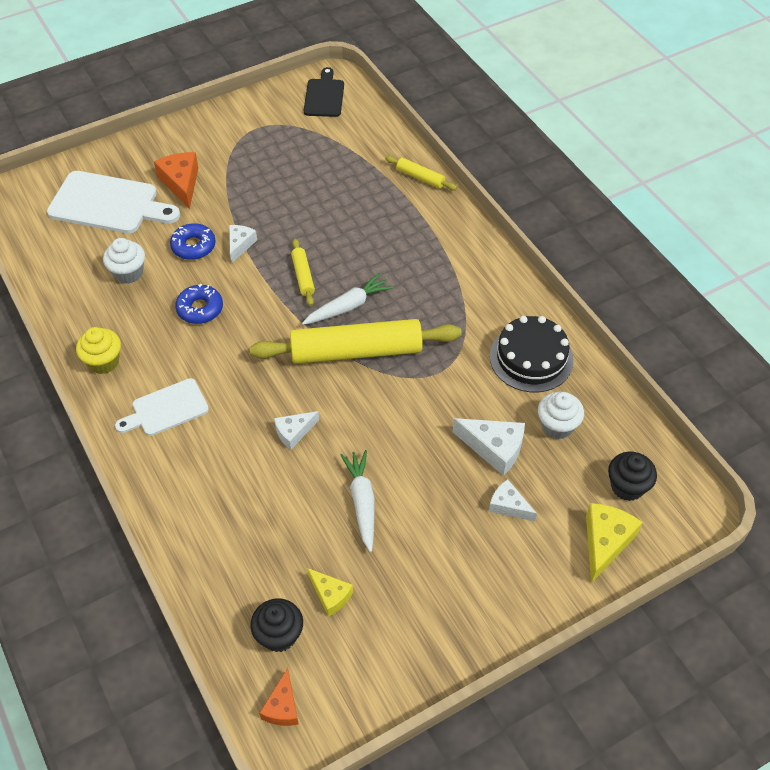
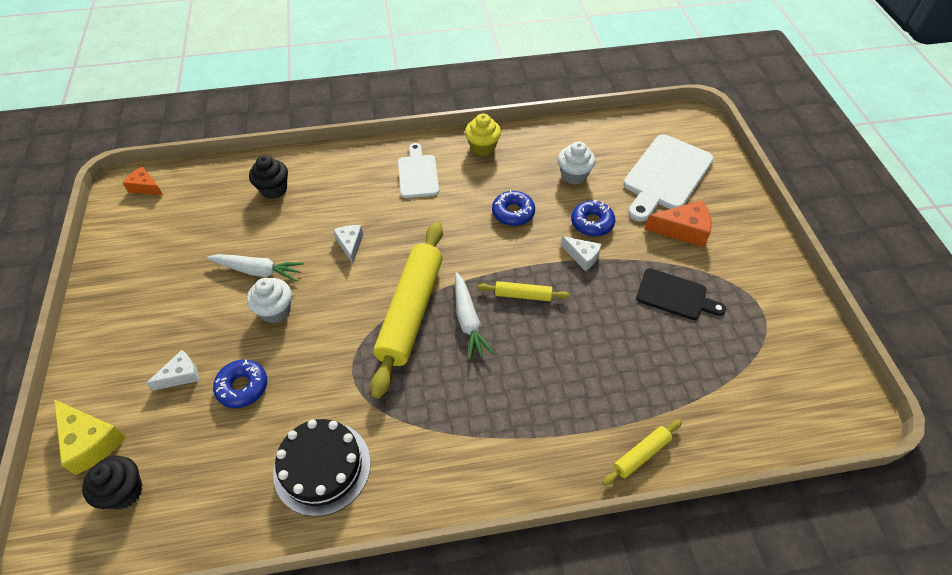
camera: 110 degrees right, 0 degrees up
(279, 635) = (193, 196): black cupcake -> black cupcake (274, 189)
(324, 96) = (817, 393): black cutting board -> black cutting board (675, 295)
(330, 595) = (198, 231): yellow cheese -> none
(494, 448) = (242, 387): white cheese -> blue donut
(557, 426) = (229, 455): white cupcake -> white cupcake (275, 311)

